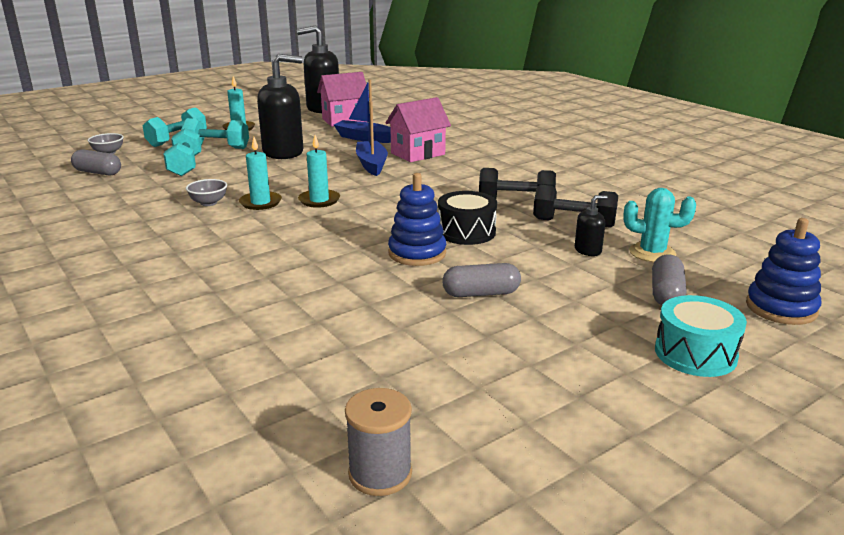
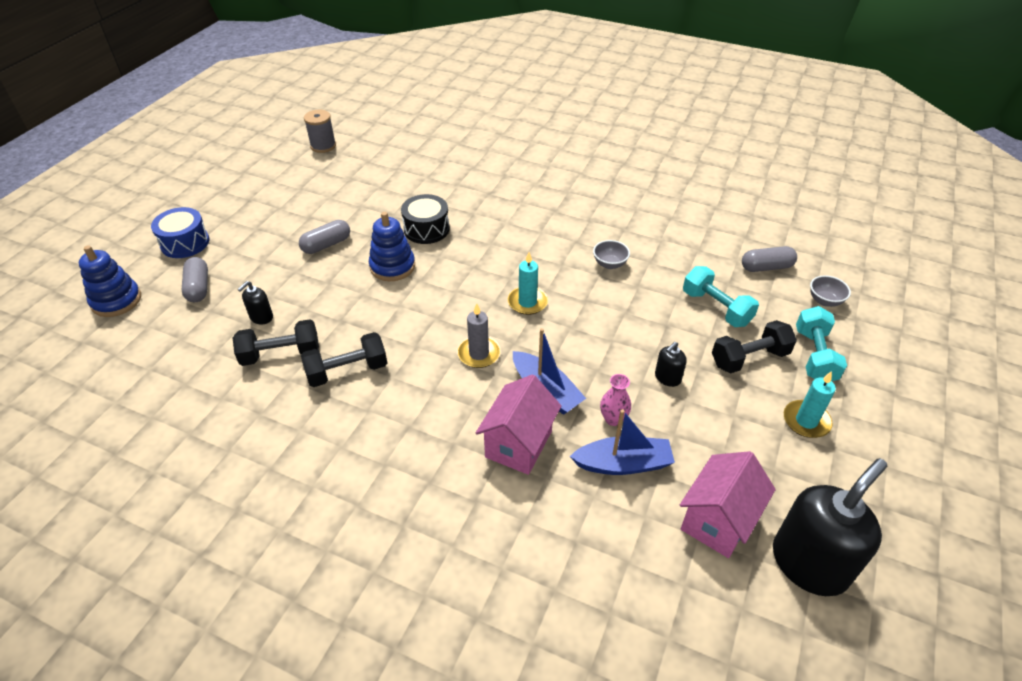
camera: 150 degrees right, 20 degrees up
(217, 147) = (749, 358): turquoise dumbbell -> black dumbbell
(260, 203) = (570, 280): turquoise candle -> none
(283, 152) = (667, 378): black soap dispenser -> black soap dispenser, size x0.44
(345, 149) = (613, 419): none -> pink vase
(398, 187) = (479, 354): none -> grey candle
(466, 232) = (370, 305): black drum -> black drum (426, 229)
(652, 253) = (206, 333): turquoise cactus -> none
(695, 354) = (185, 243): turquoise drum -> blue drum

